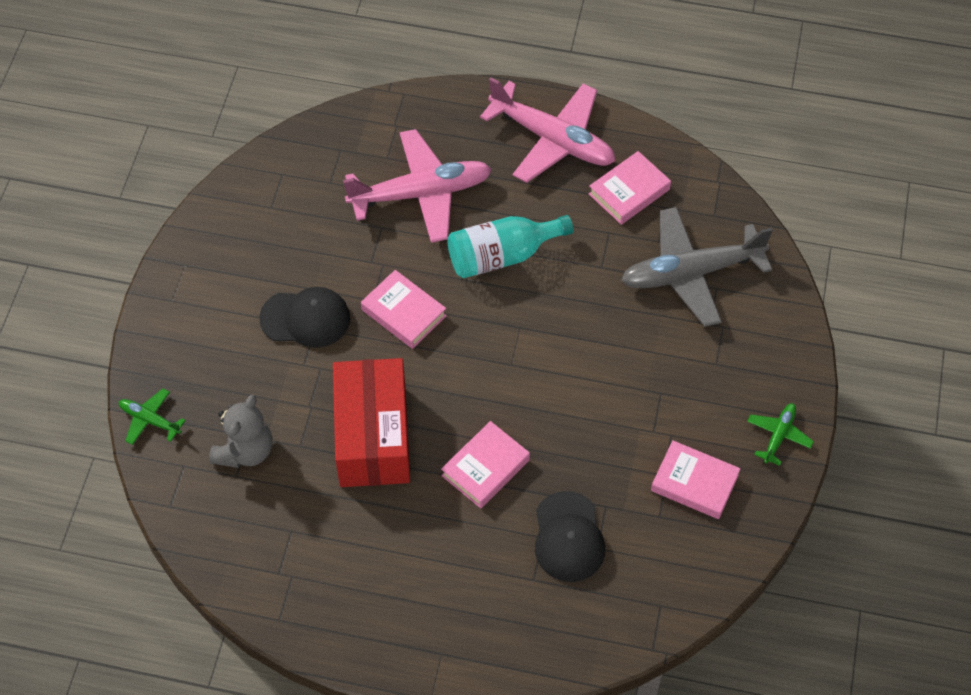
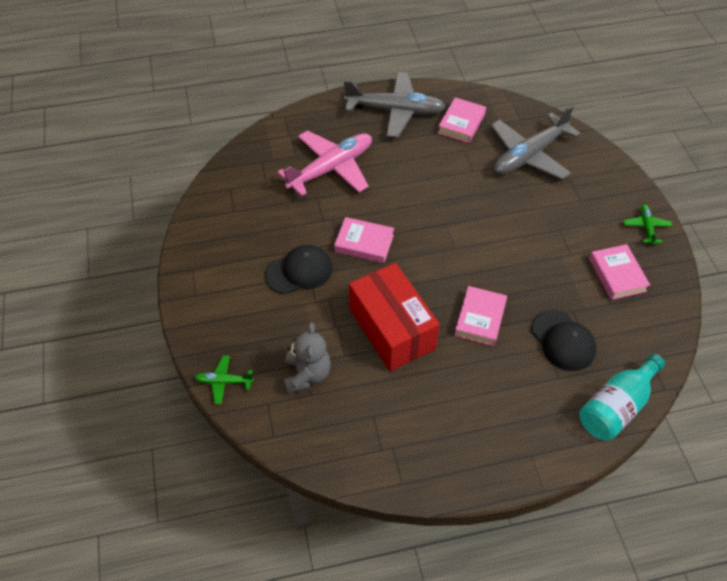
camera: 25 degrees left, 5 degrees down
(502, 255) = (407, 186): turquoise bottle -> turquoise bottle (616, 407)
(553, 140) = (395, 111): pink plane -> grey plane
(694, 483) = (617, 275): pink book -> pink book turned 75 degrees clockwise

